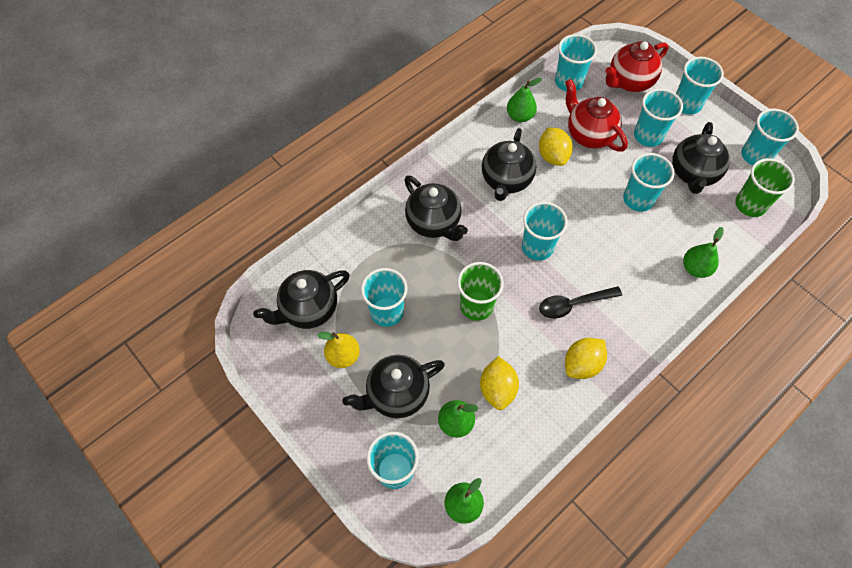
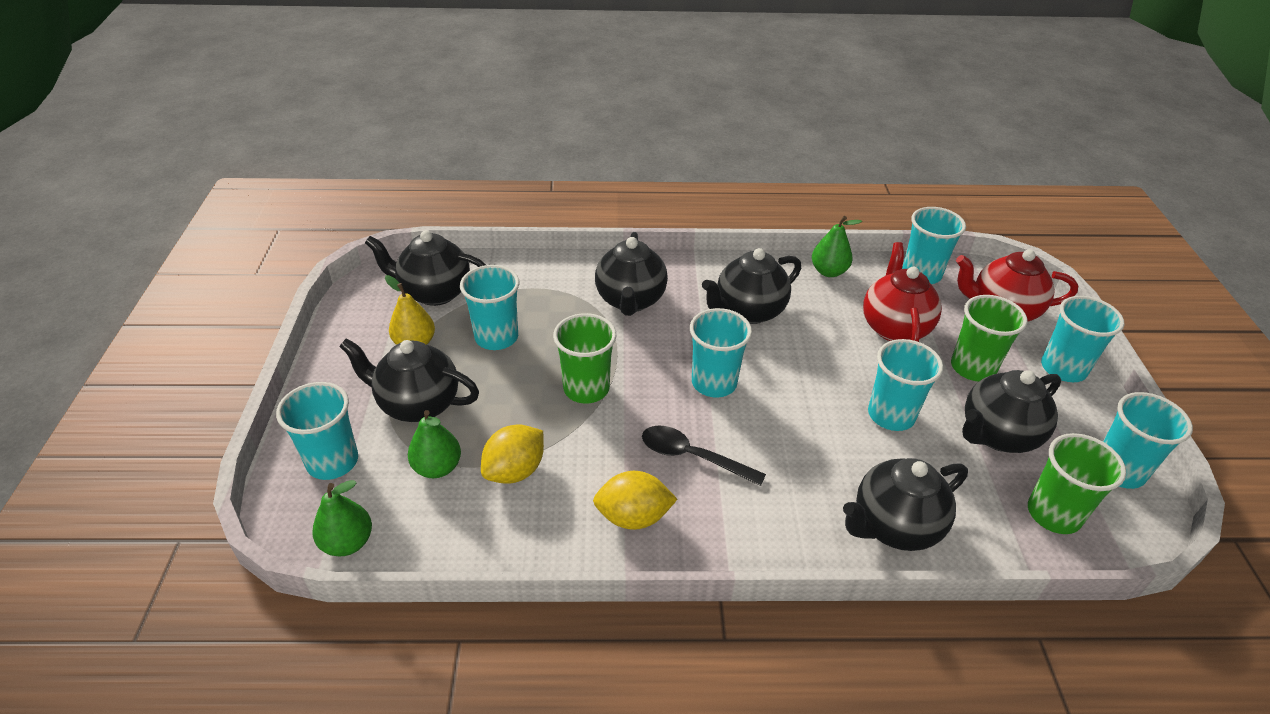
camera: 40 degrees right, 20 degrees down
(552, 156) = (827, 321): yellow lemon -> none
(648, 136) = (972, 368): turquoise cup -> green cup
(695, 268) = (894, 526): green pear -> black teapot

